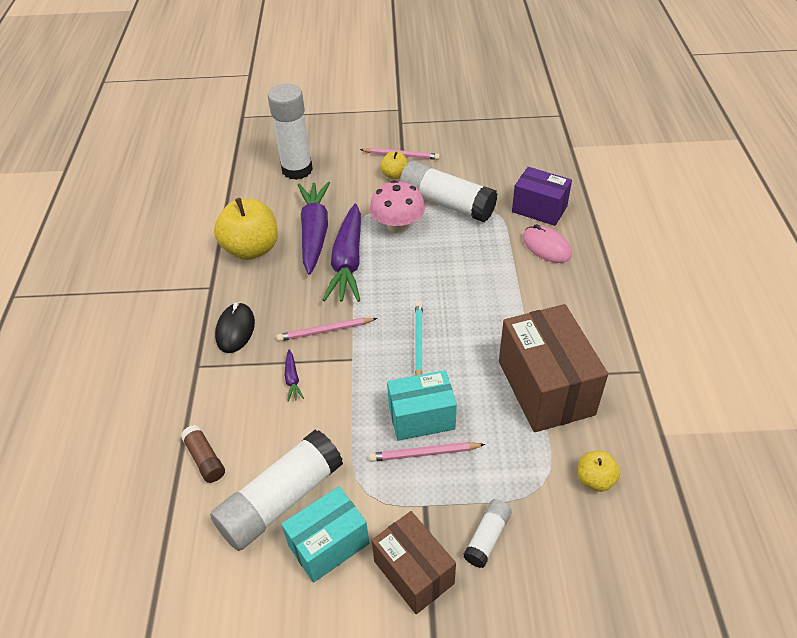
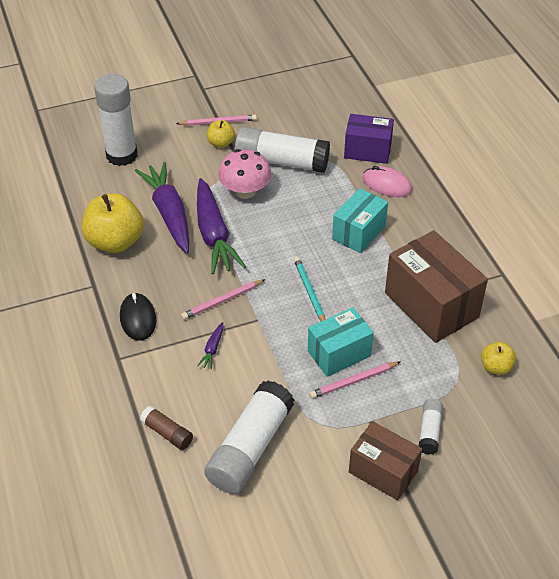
camera: 20 degrees left, 0 degrees up
(292, 379) = (212, 349): purple carrot -> purple carrot turned 45 degrees clockwise
(328, 544) = (306, 470): turquoise box -> turquoise box (359, 233)

